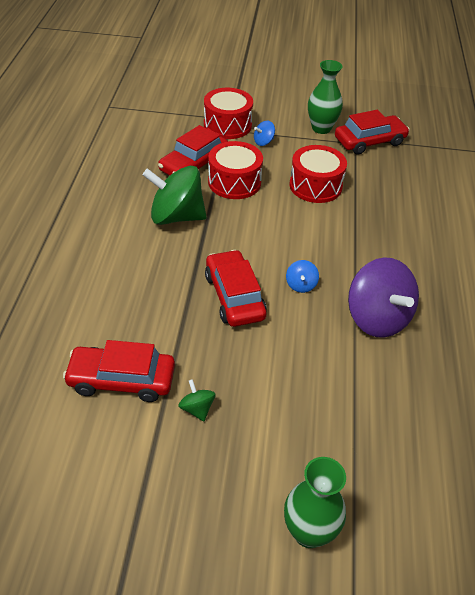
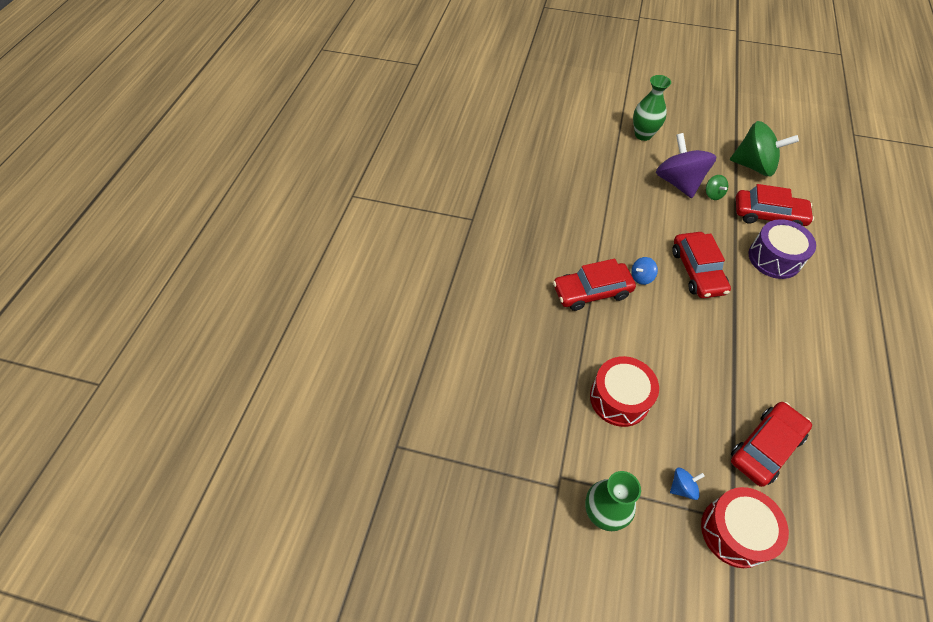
camera: 170 degrees left, 10 degrees up
(134, 319) = (774, 258): none -> purple drum
(176, 216) = (766, 363): green spinning top -> green spinning top (753, 166)
(234, 182) = (712, 411): red drum -> none
(301, 285) = (641, 277): blue spinning top -> blue spinning top turned 135 degrees counterclockwise
(369, 141) = (540, 478): red car -> red car (592, 291)
(377, 318) = (582, 244): purple spinning top -> purple spinning top (678, 182)

